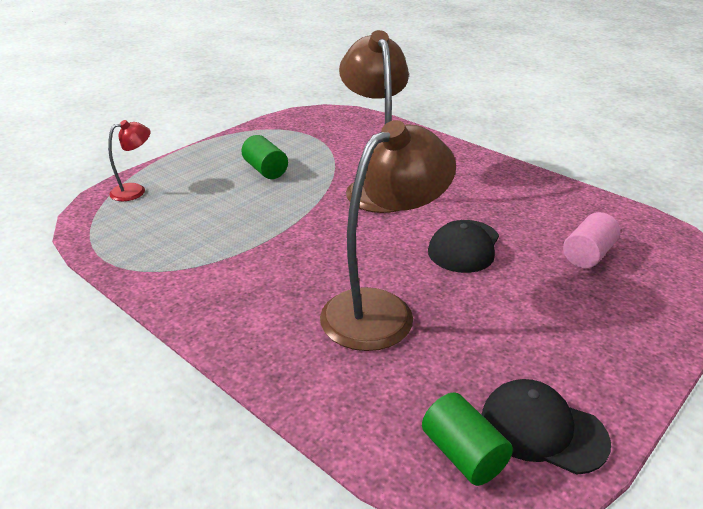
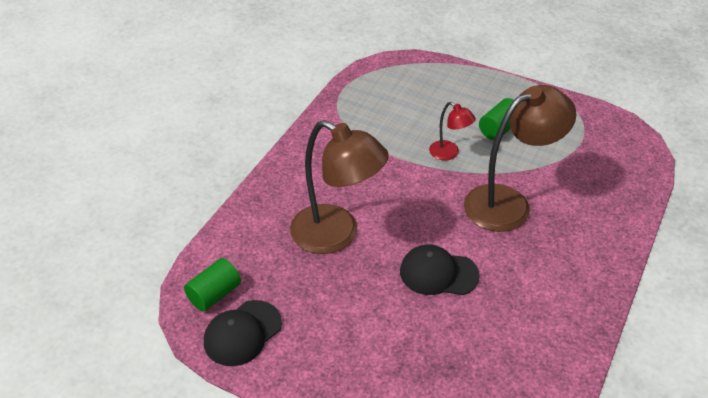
camera: 75 degrees right, 10 degrees up
(135, 190) = (430, 72): red lamp -> red lamp (449, 154)
(542, 429) = (242, 333): black cap -> black cap turned 150 degrees counterclockwise
(587, 254) = (463, 362): pink cylinder -> none

